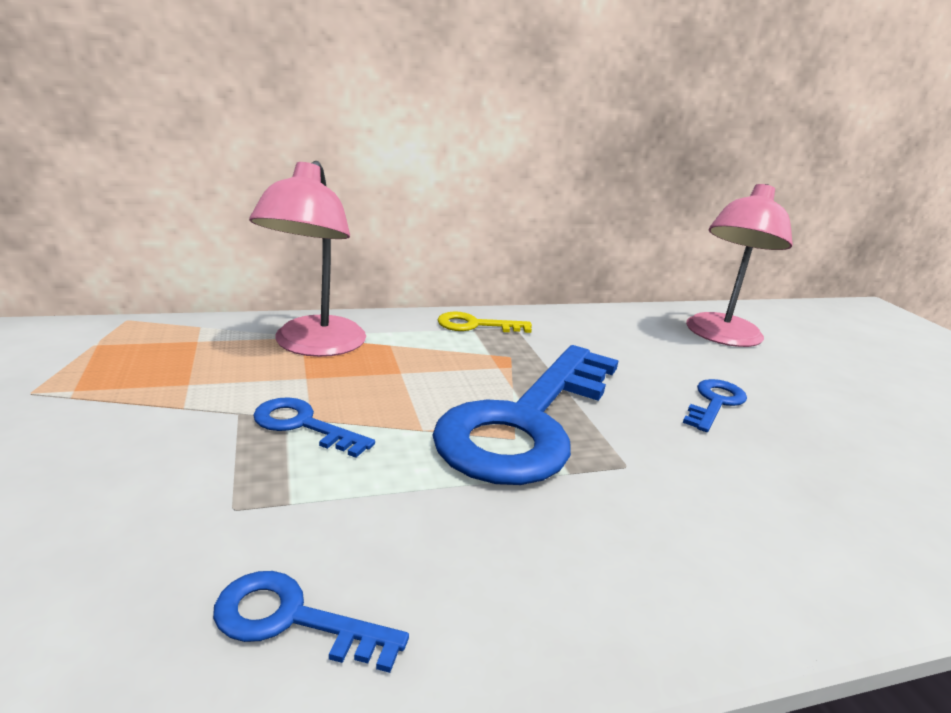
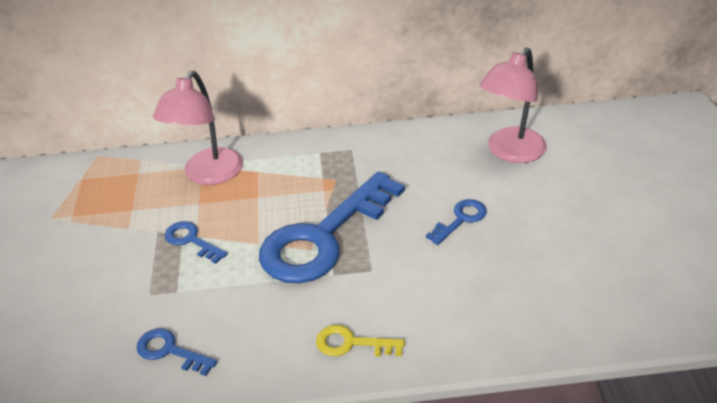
camera: 15 degrees right, 15 degrees up
(476, 325) = (323, 149): yellow key -> yellow key (352, 343)

